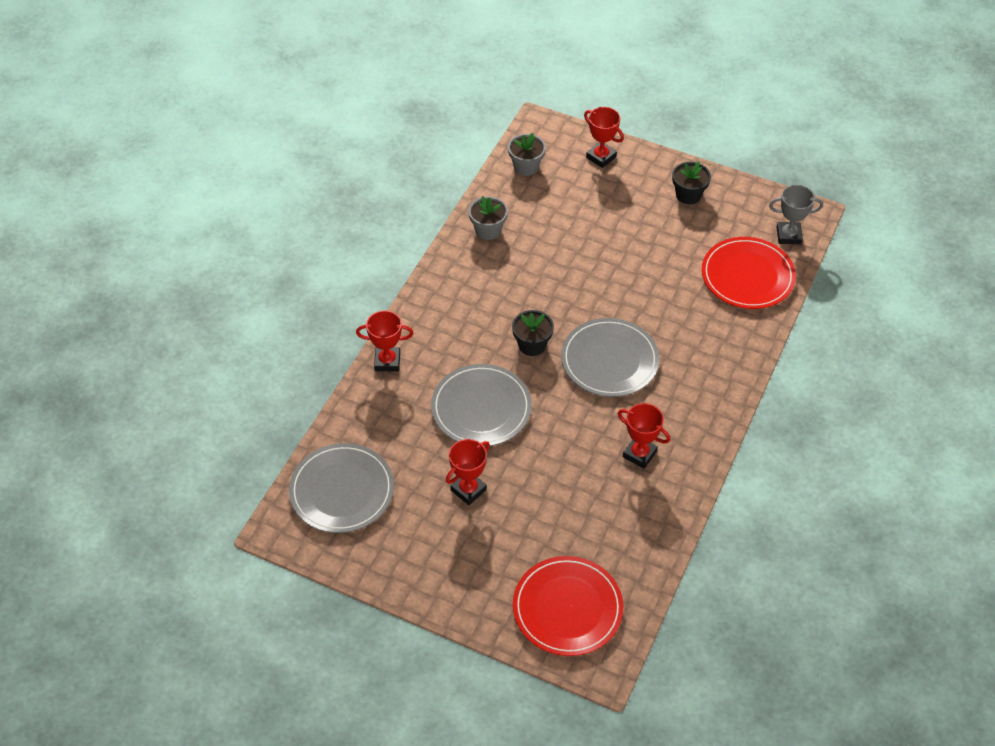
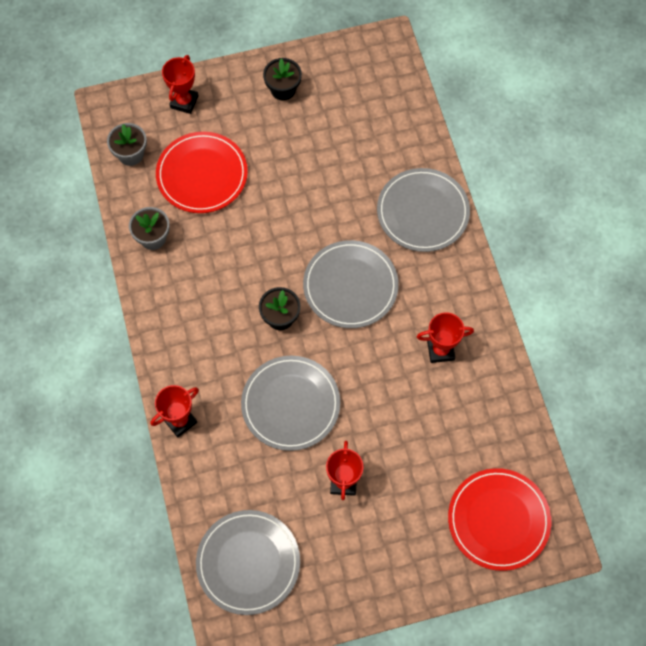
camera: 40 degrees left, 15 degrees up
(601, 157) = (184, 102): red trophy -> red trophy turned 75 degrees counterclockwise
(722, 348) = (423, 212): none -> grey plate
(747, 276) = (388, 133): red plate -> red plate (202, 174)
(788, 235) = (388, 73): grey trophy -> none

